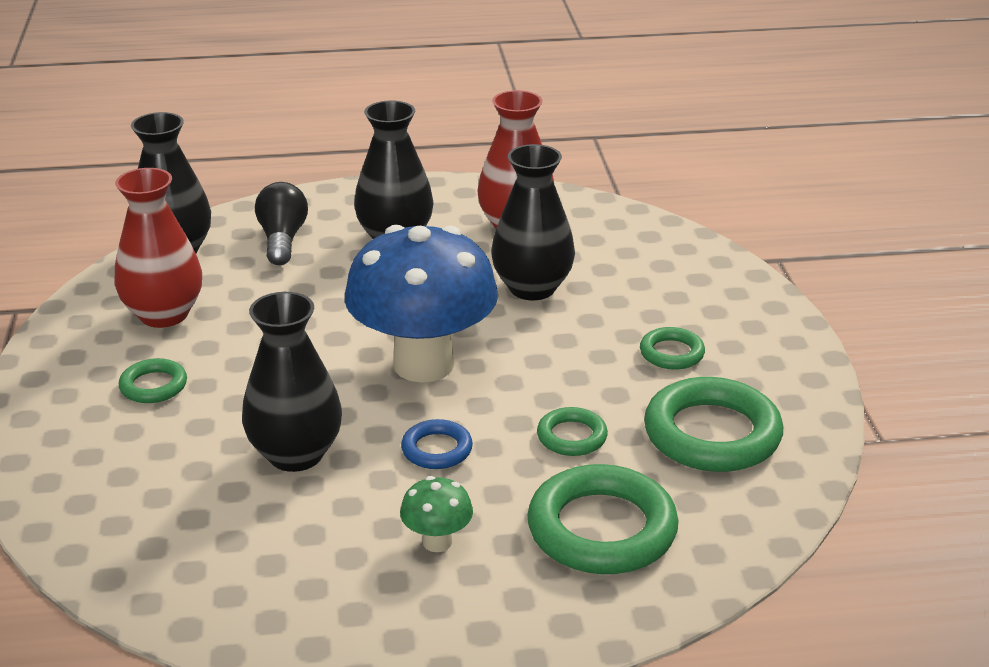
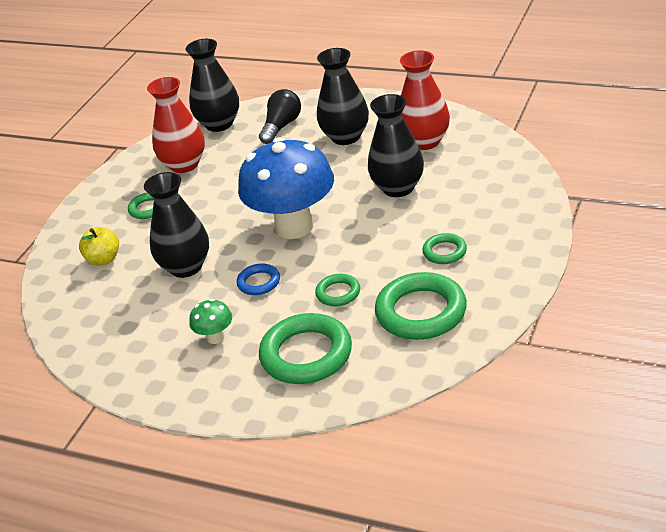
camera: 35 degrees right, 5 degrees up
(137, 474) = (104, 259): none -> yellow apple

